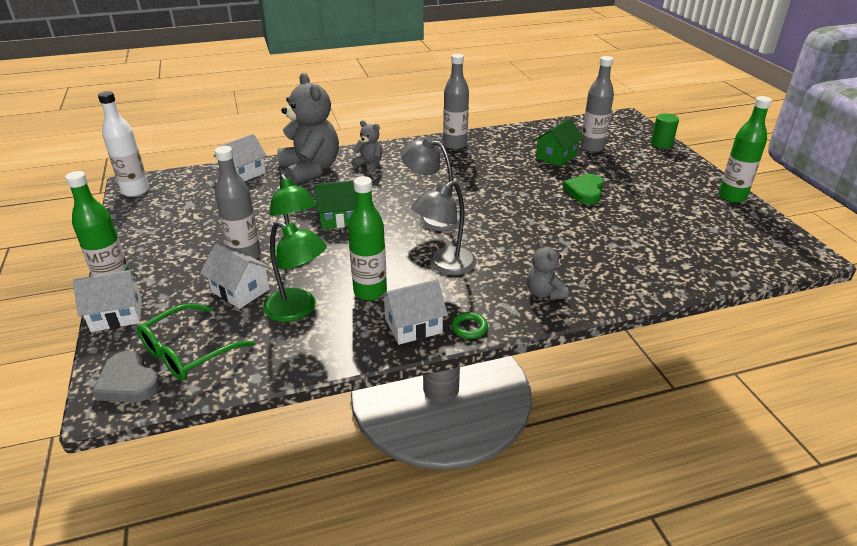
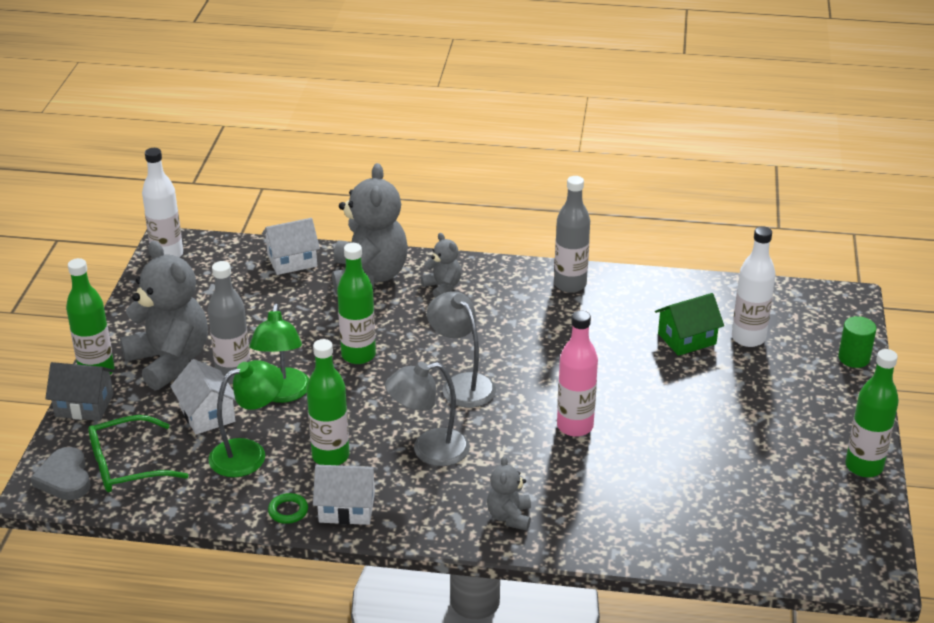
camera: 25 degrees right, 0 degrees up
(117, 315) = (84, 405): white house -> grey house
(181, 261) = (170, 361): none -> grey teddy bear
(298, 310) = (249, 454): green lamp -> green lamp turned 90 degrees counterclockwise
(339, 218) = (358, 355): green house -> green bottle
(469, 328) = (400, 528): green ring -> green ring (288, 511)
(534, 222) = (575, 426): none -> pink bottle
(585, 192) = (675, 402): green heart -> none
(591, 148) = (748, 338): grey bottle -> white bottle

